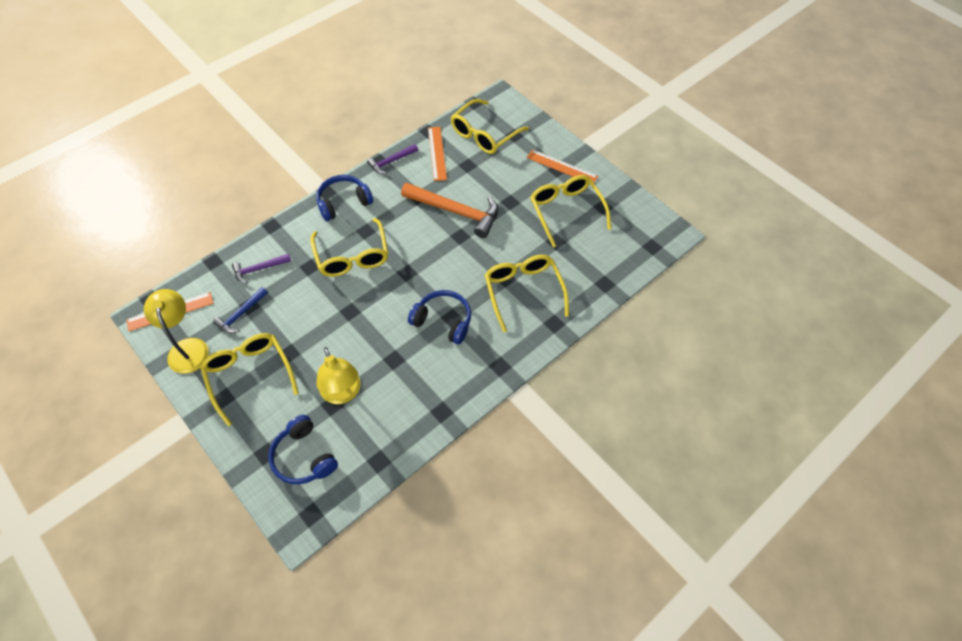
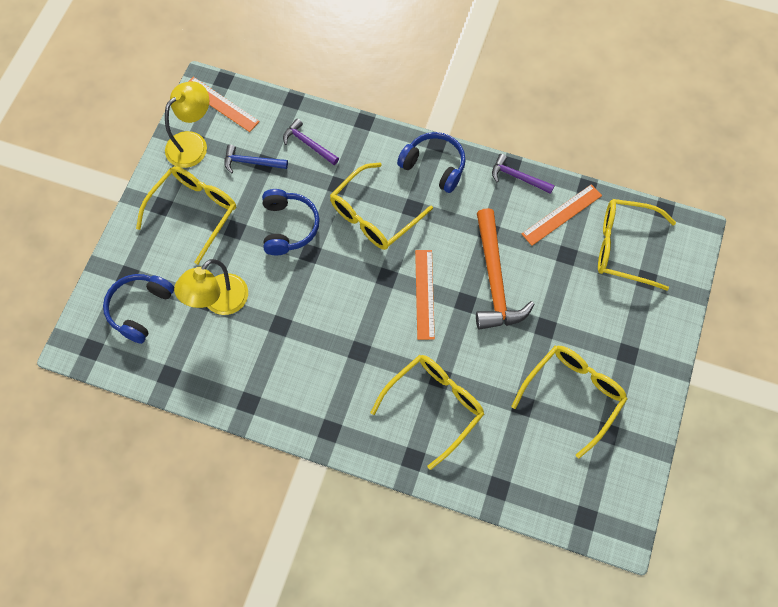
camera: 60 degrees right, 10 degrees up
(443, 321) = (350, 346): blue headphones -> blue headphones (288, 227)
(562, 167) = (635, 357): orange ruler -> orange ruler (424, 294)

